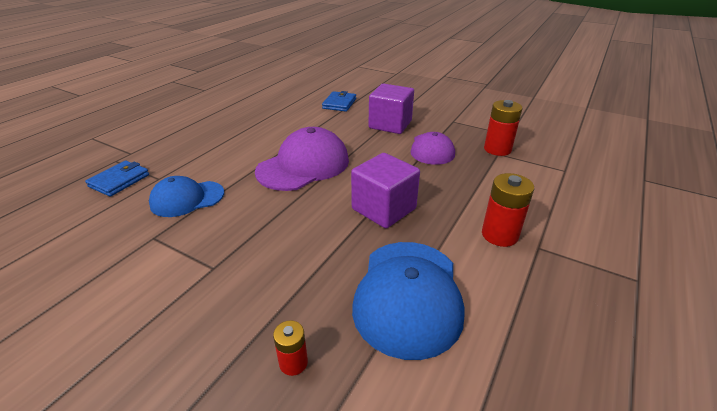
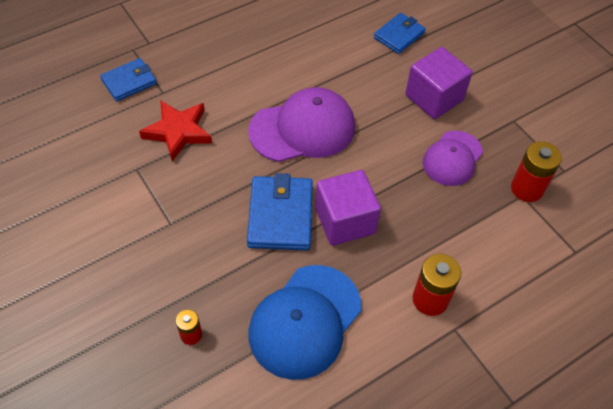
camera: 25 degrees right, 20 degrees up
(187, 199) = (178, 132): blue cap -> red star
(324, 224) = (280, 216): none -> blue wallet

